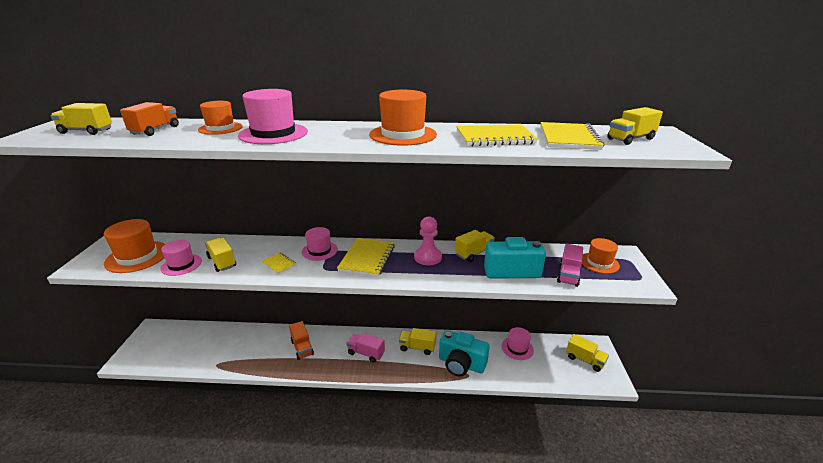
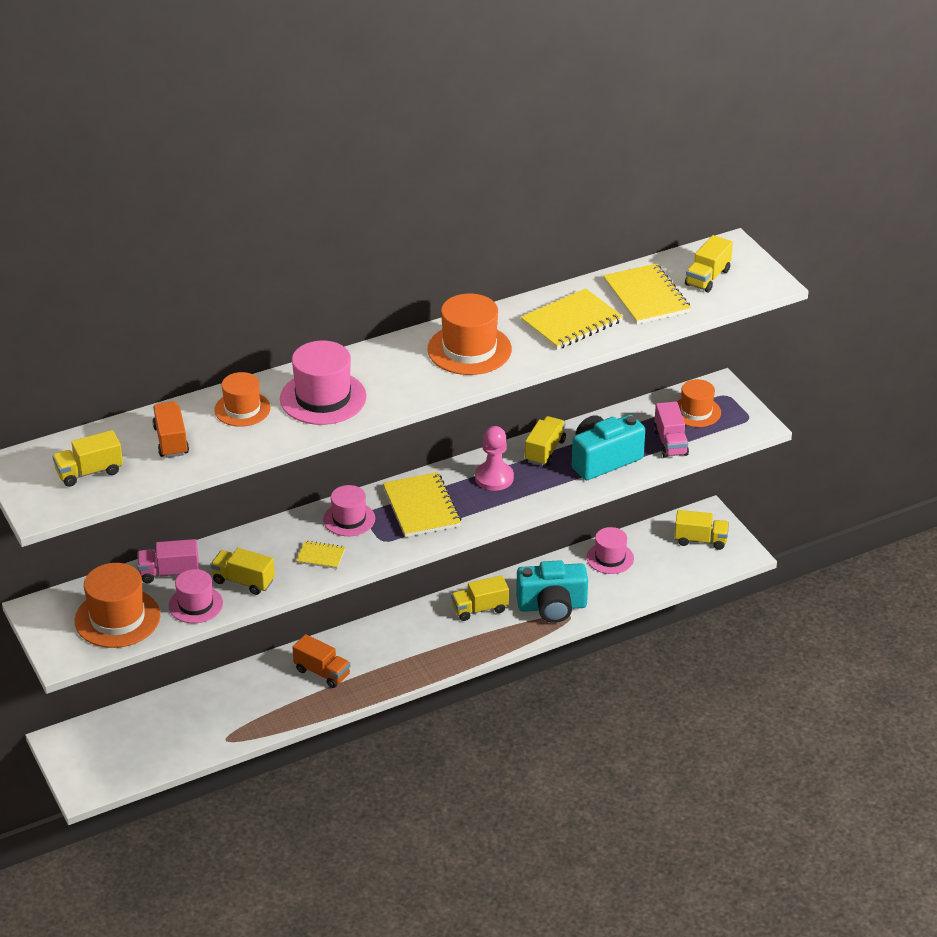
camera: 30 degrees left, 10 degrees up
(366, 353) = (417, 643): pink truck -> pink truck (169, 573)

